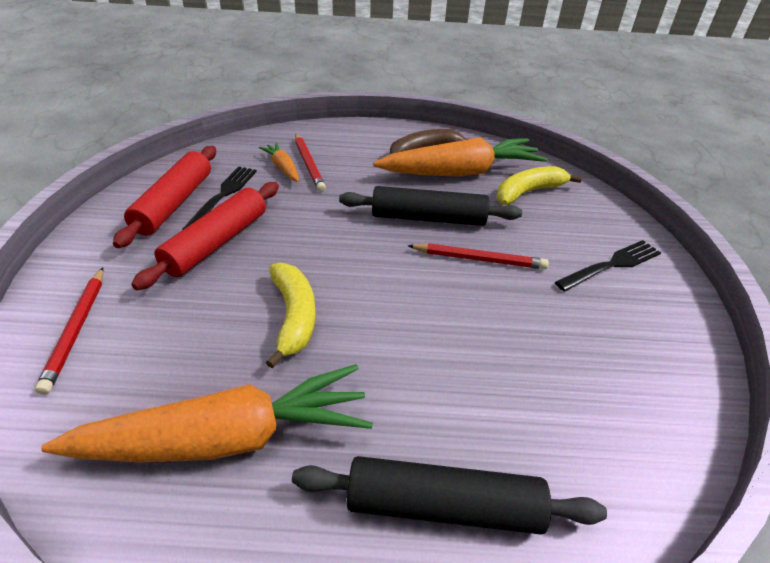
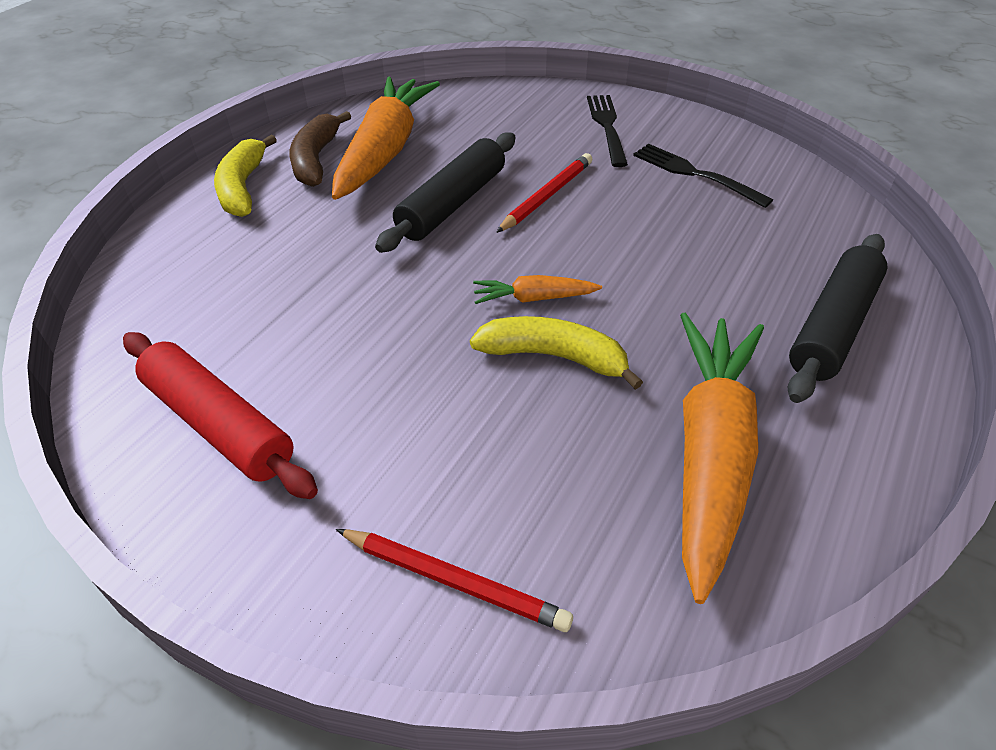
camera: 60 degrees left, 5 degrees up
(217, 242) = (360, 395): red rolling pin -> none
(223, 195) = (247, 365): black fork -> black fork (695, 174)
(283, 168) = (231, 288): orange carrot -> orange carrot (534, 298)
(308, 164) = (247, 262): red pencil -> none
(528, 192) = (461, 124): yellow banana -> yellow banana (243, 187)

